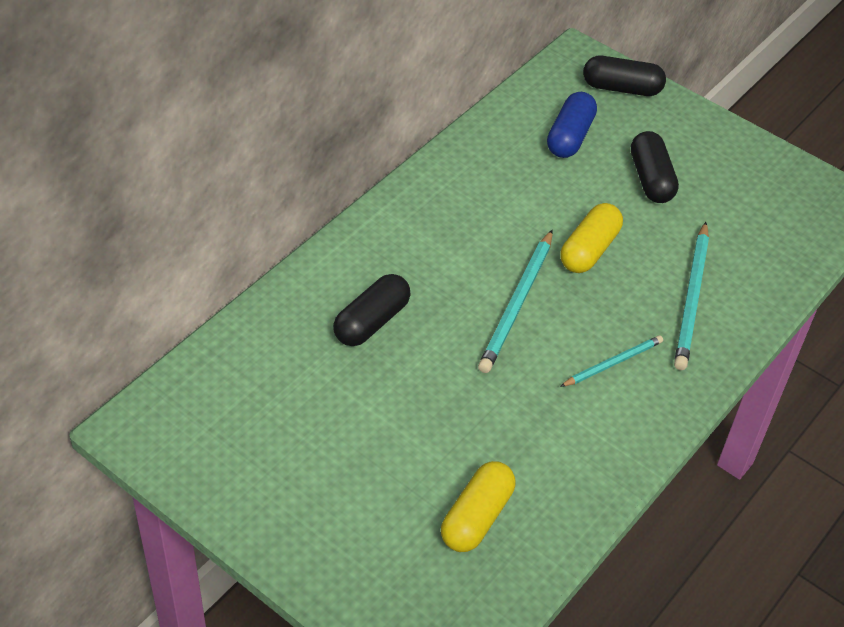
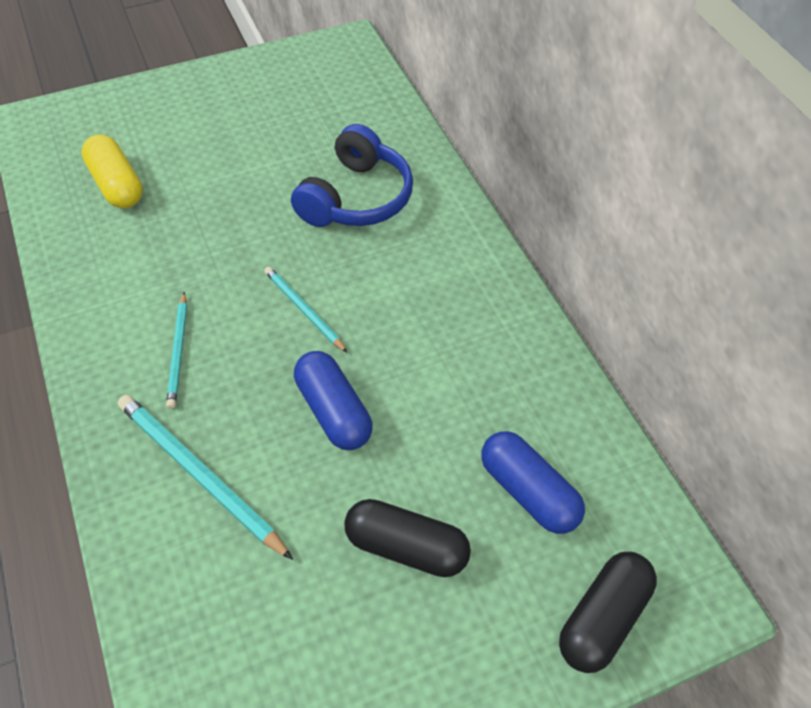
camera: 120 degrees right, 5 degrees up
(371, 321) = (356, 198): black capsule -> blue headphones
(517, 304) = (303, 310): turquoise pencil -> turquoise pencil, size x0.60
(589, 249) = (334, 411): yellow capsule -> blue capsule

